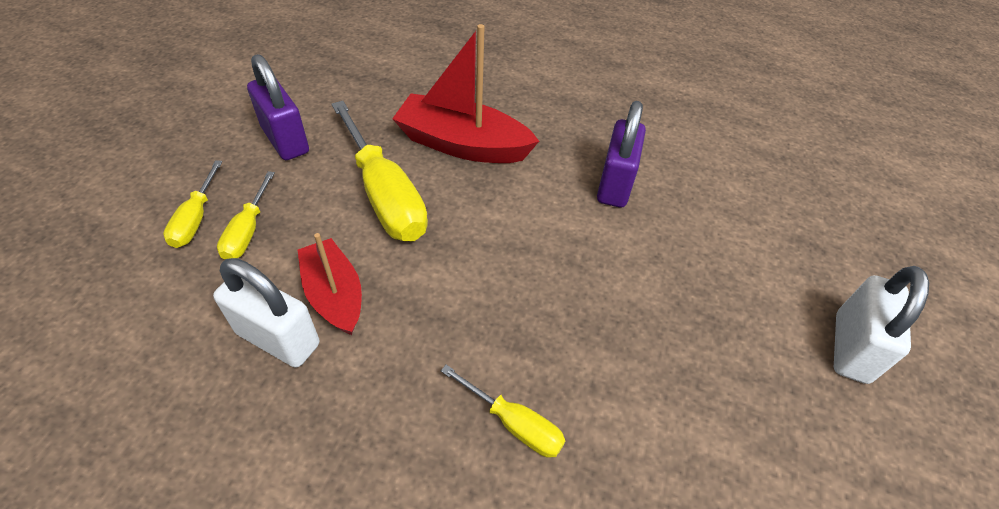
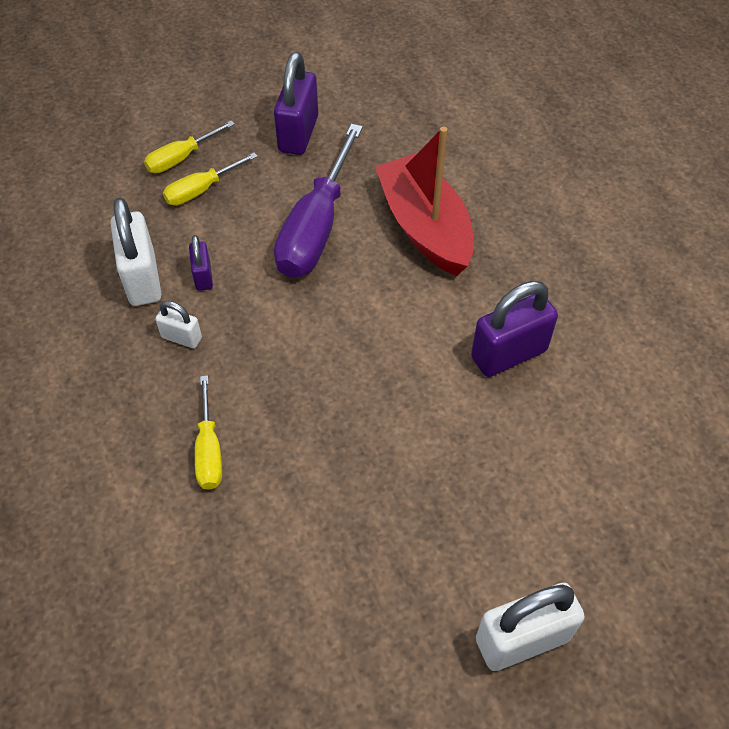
camera: 50 degrees right, 5 degrees up
(334, 295) = (203, 276): red boat -> purple padlock
(376, 357) = (182, 337): none -> white padlock
(385, 196) = (316, 229): yellow screwdriver -> purple screwdriver

